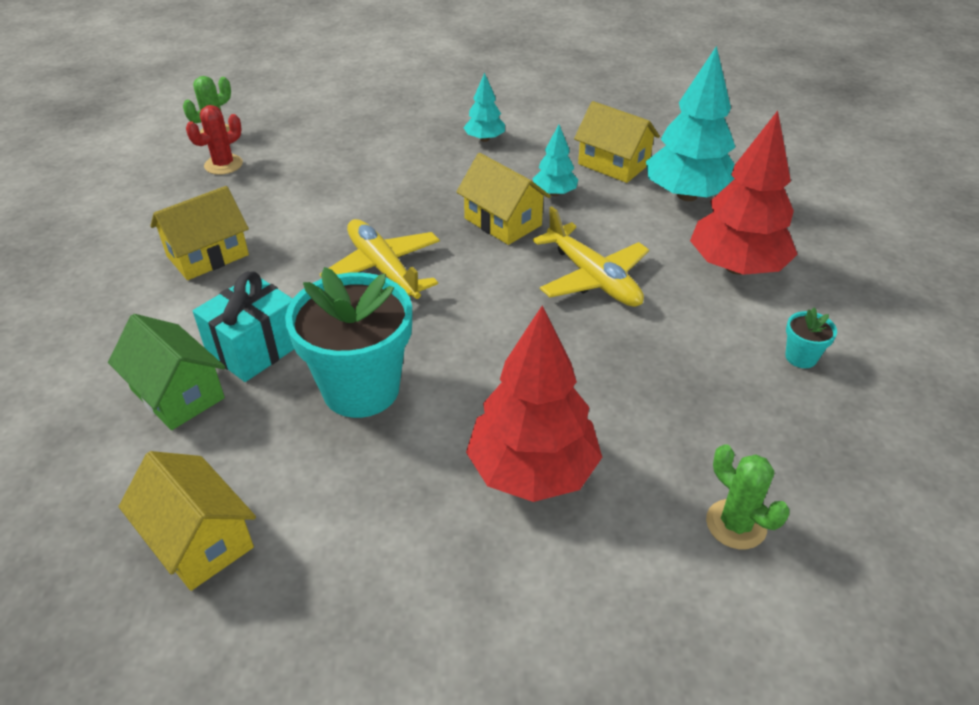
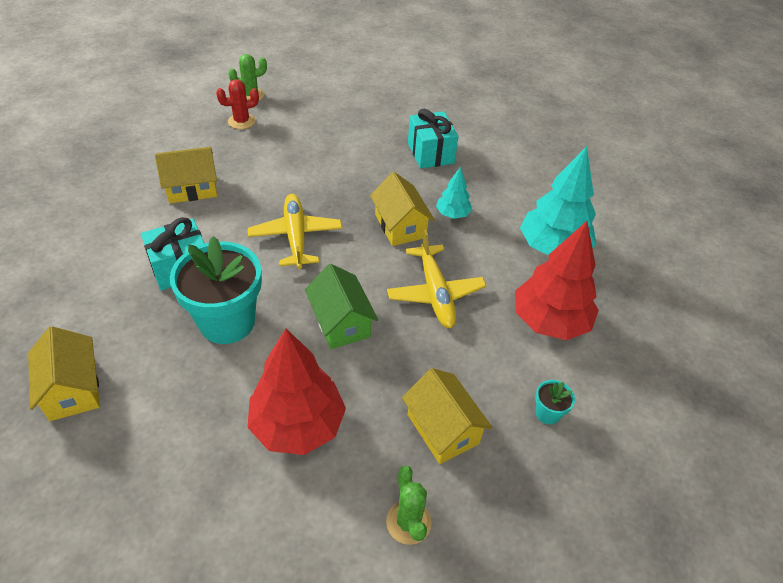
camera: 20 degrees right, 5 degrees up
(177, 394) = (117, 284): green house -> green house (341, 322)
(484, 139) = (430, 153): turquoise tree -> turquoise gift
(613, 164) = (513, 203): yellow house -> yellow house (443, 429)

